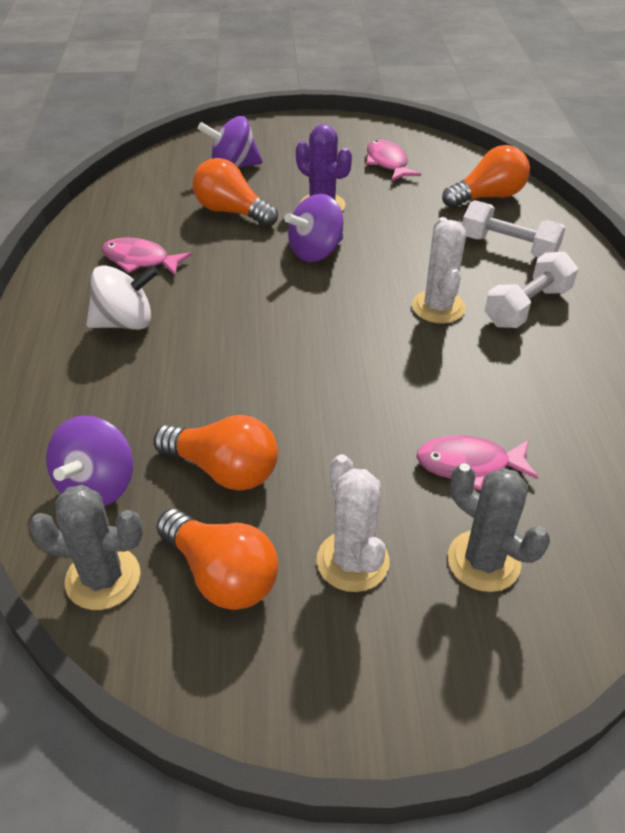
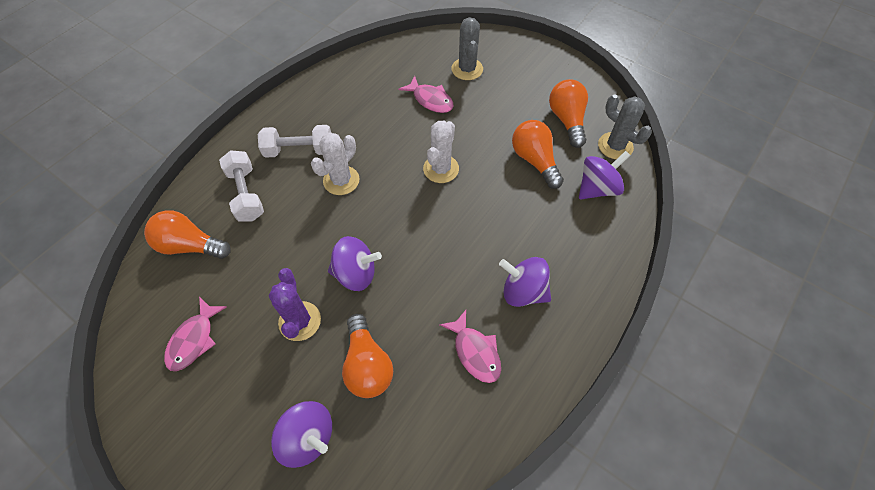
camera: 140 degrees left, 15 degrees up
(125, 322) = (523, 291): white spinning top -> purple spinning top
(352, 561) = (513, 96): white cactus -> white cactus (441, 169)

